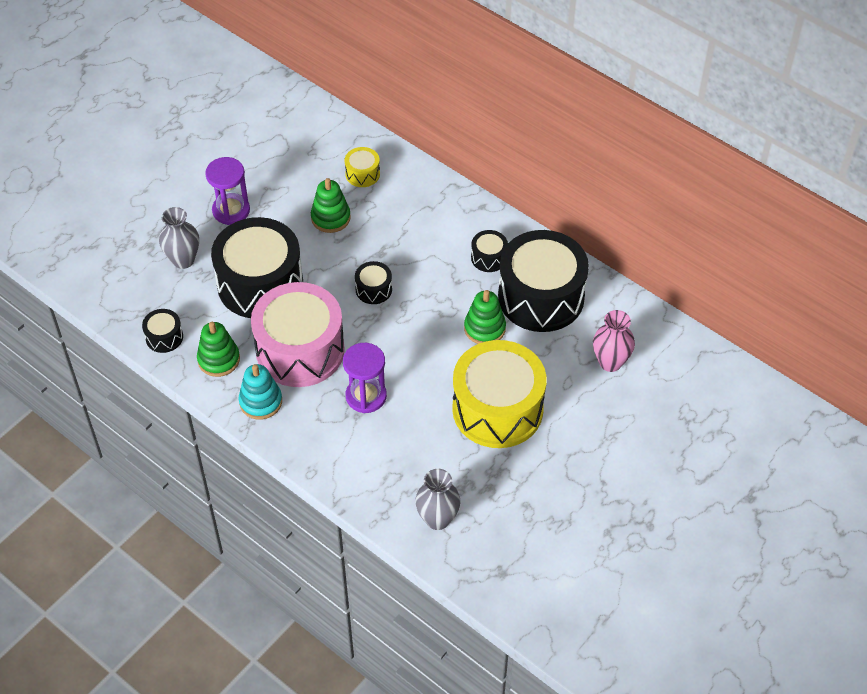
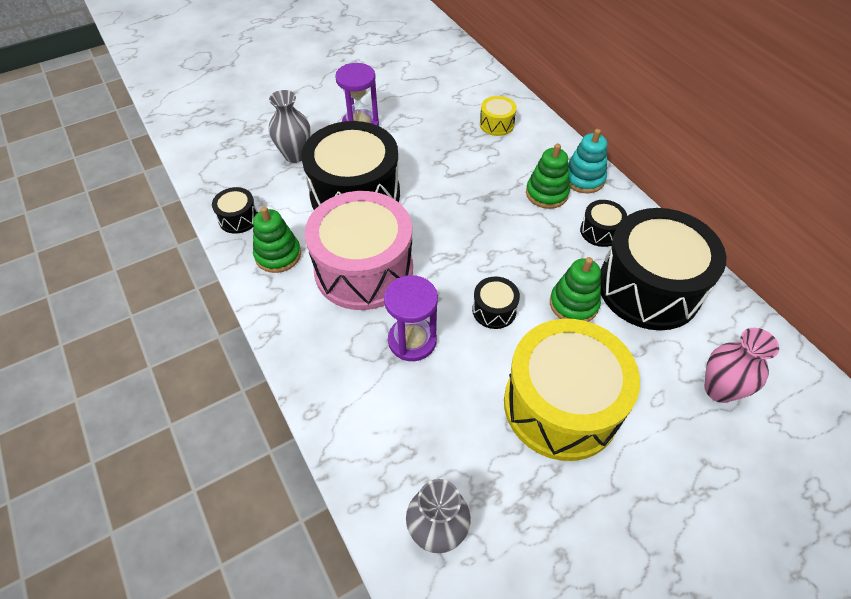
camera: 20 degrees right, 0 degrees up
(261, 402) = (297, 311): turquoise stacking toy -> turquoise stacking toy (583, 179)
(330, 218) = (450, 153): green stacking toy -> green stacking toy (546, 193)
(373, 289) = (466, 230): black drum -> black drum (494, 310)

